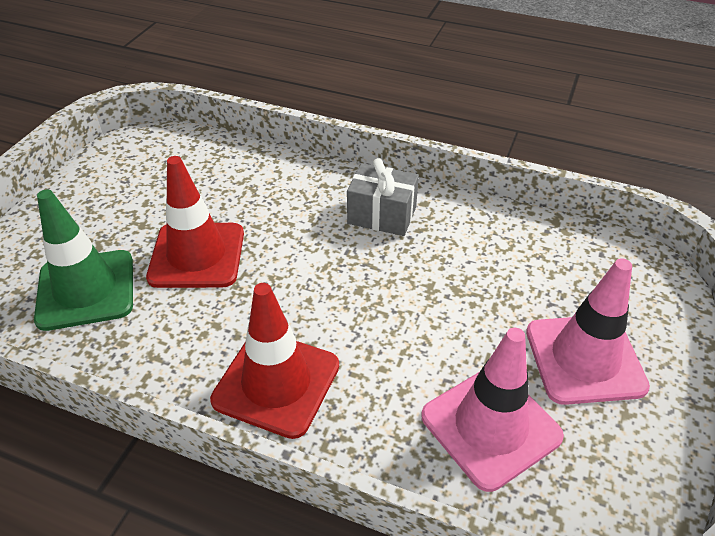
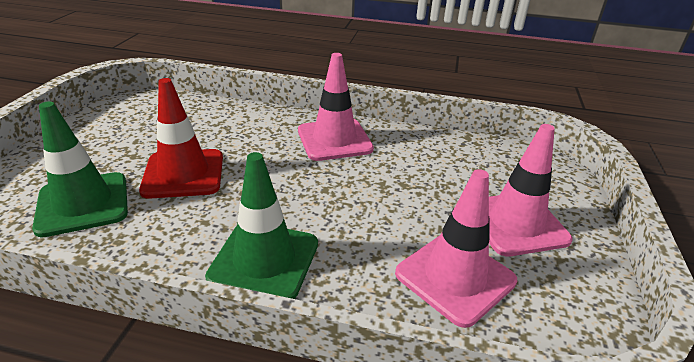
camera: 10 degrees left, 10 degrees down
(276, 383) = (264, 260): red traffic cone -> green traffic cone
(382, 215) = (334, 140): grey gift -> pink traffic cone

